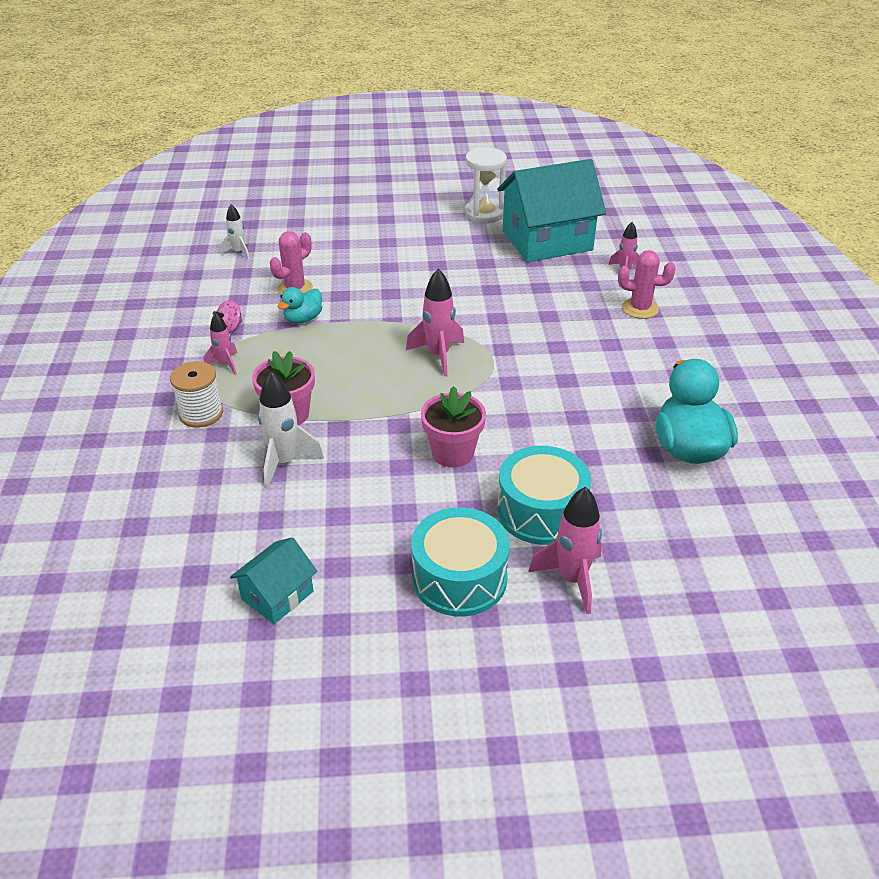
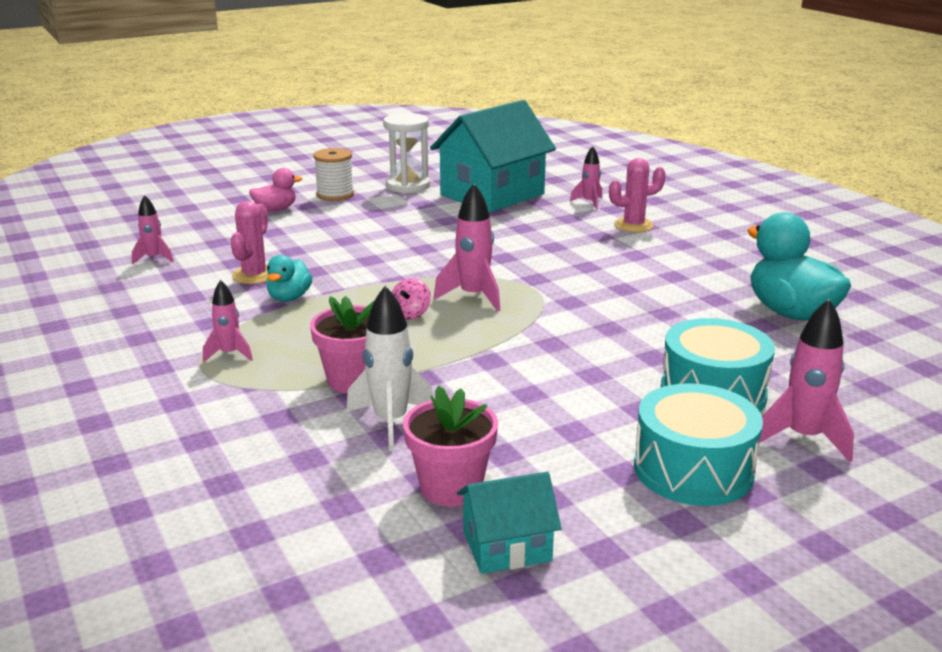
camera: 25 degrees left, 15 degrees down
(201, 413) = (240, 404): white spool -> white spool (335, 194)
(230, 328) = (205, 322): pink spinning top -> pink spinning top (410, 314)
(238, 252) = (154, 258): white rocket -> pink rocket
(277, 595) = (507, 546): turquoise house -> turquoise house turned 60 degrees clockwise
(360, 218) = (275, 209): none -> pink duck
(452, 453) = (572, 369): pink flower pot -> pink flower pot (451, 487)

